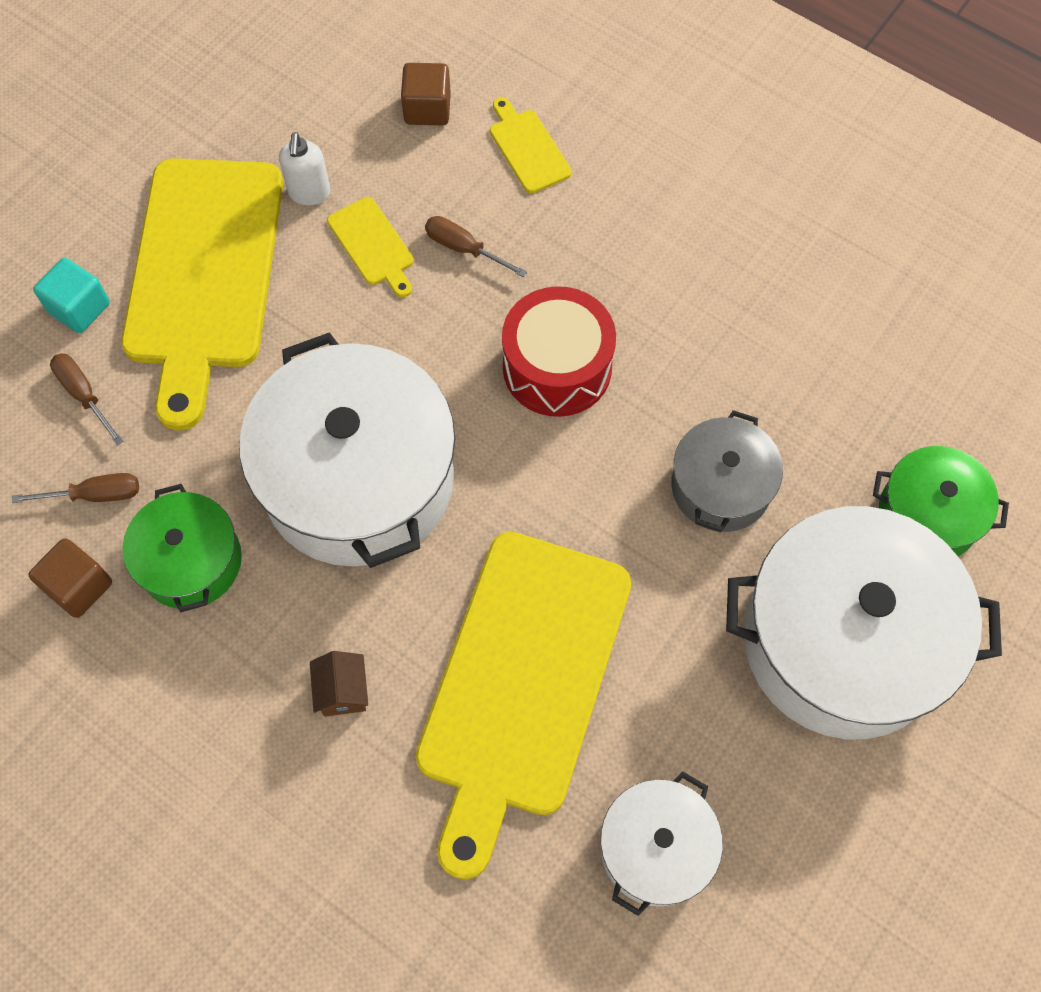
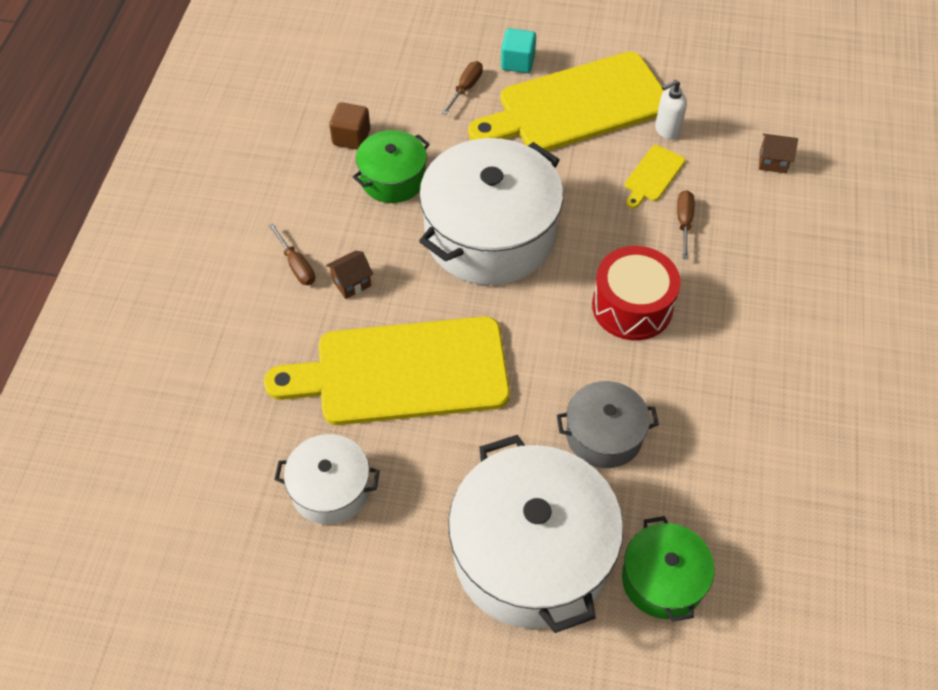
camera: 65 degrees right, 10 degrees down
(95, 495) = (409, 120): brown screwdriver -> brown screwdriver (296, 265)
(427, 109) = (773, 162): brown cube -> brown house
(527, 148) = (784, 226): yellow cutting board -> none

